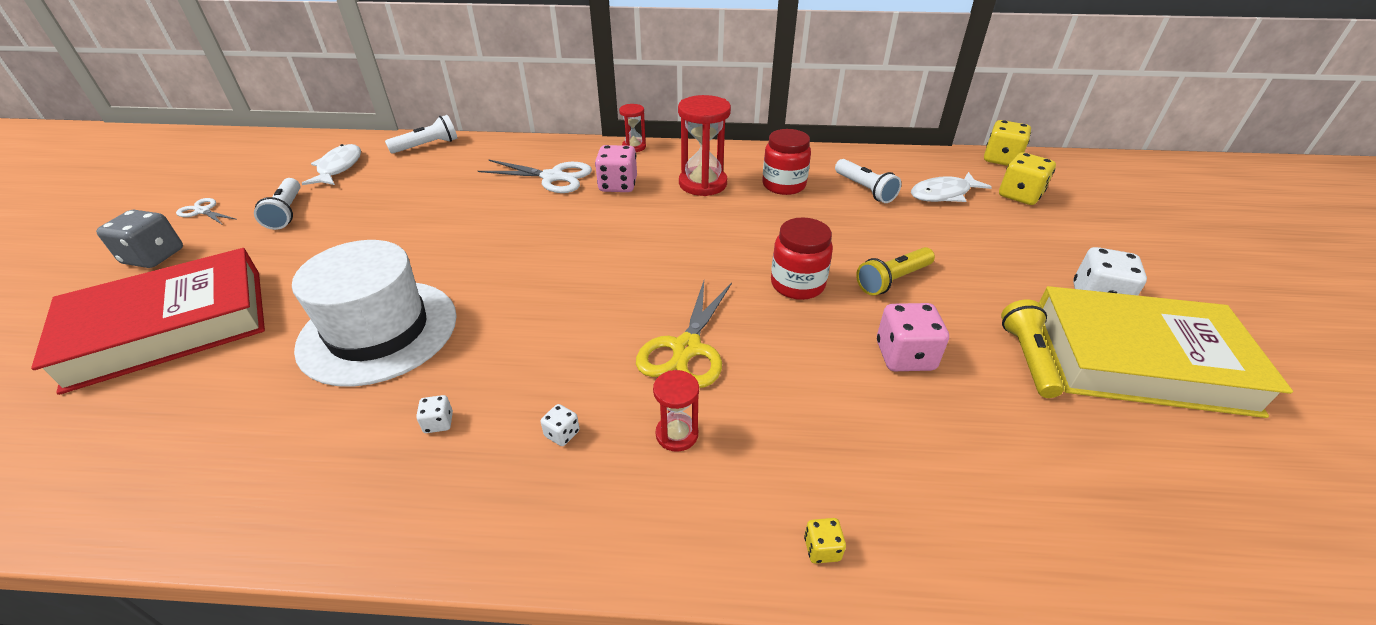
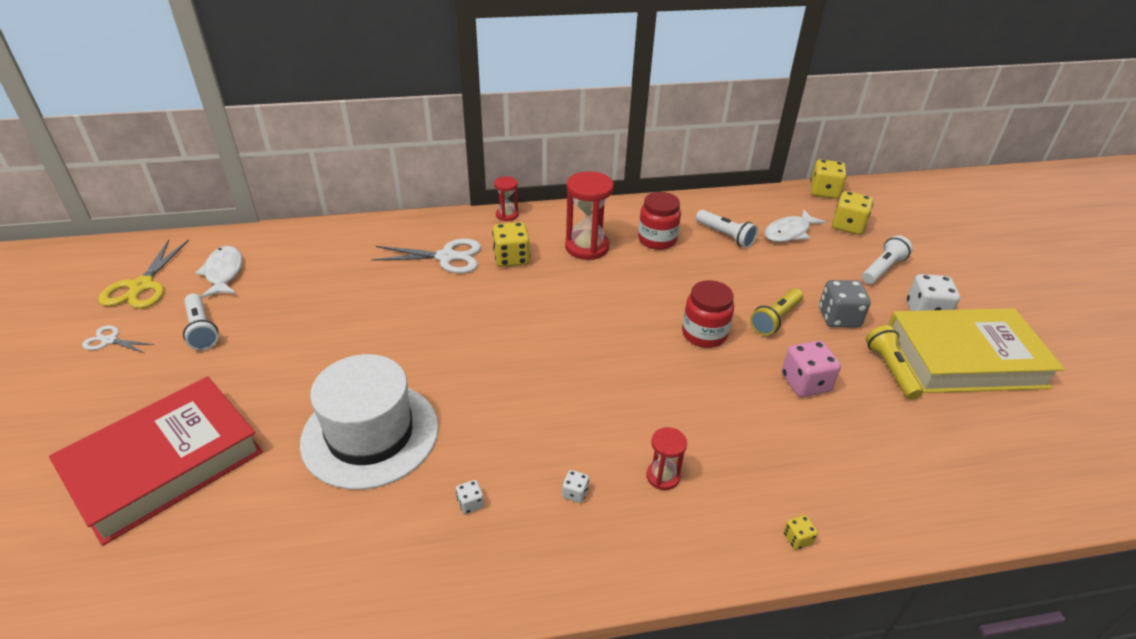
camera: 15 degrees left, 0 degrees up
(154, 256) = (93, 397): grey dice -> grey dice (838, 318)
(427, 146) = (302, 237): white flashlight -> white flashlight (882, 269)
(618, 185) = (511, 258): pink dice -> yellow dice
(686, 349) = (640, 405): yellow scissors -> yellow scissors (141, 286)

